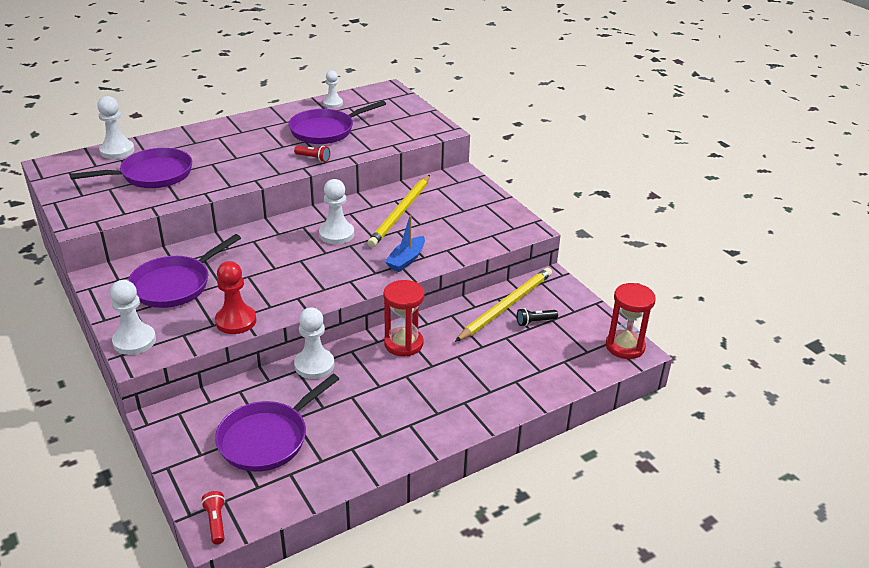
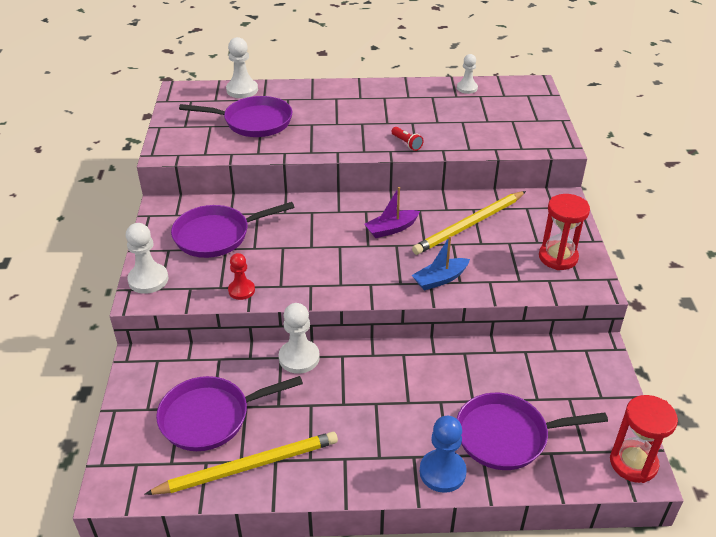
camera: 30 degrees right, 5 degrees up
(216, 522) = (116, 482): red flashlight -> none
(236, 321) = (241, 290): red pawn -> red pawn, size x0.66
(326, 130) = (439, 116): purple pan -> purple pan (507, 436)
(336, 234) = (391, 229): white pawn -> purple boat
(403, 344) = (396, 367): red hourglass -> red hourglass (558, 257)
(494, 404) = (442, 472): none -> blue pawn
(506, 306) = (528, 364): yellow pencil -> yellow pencil (248, 466)
(535, 322) = (548, 394): black flashlight -> none

